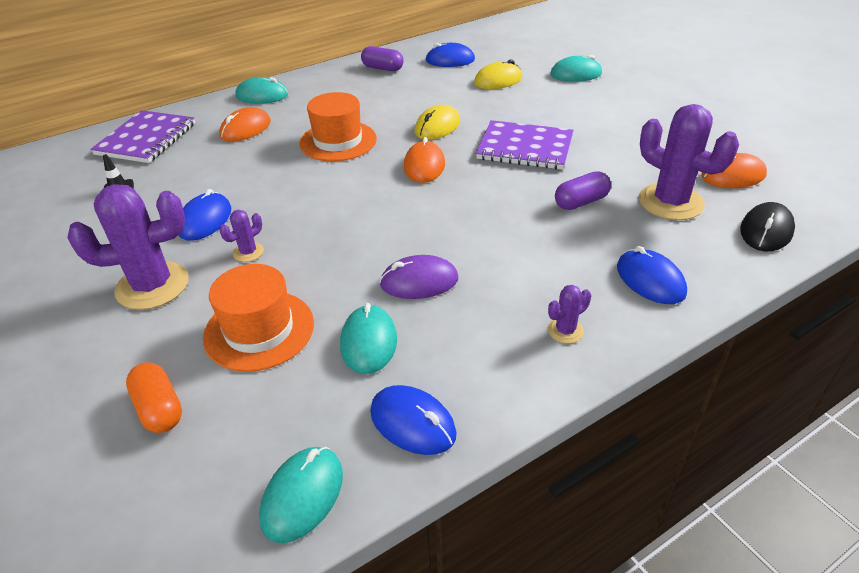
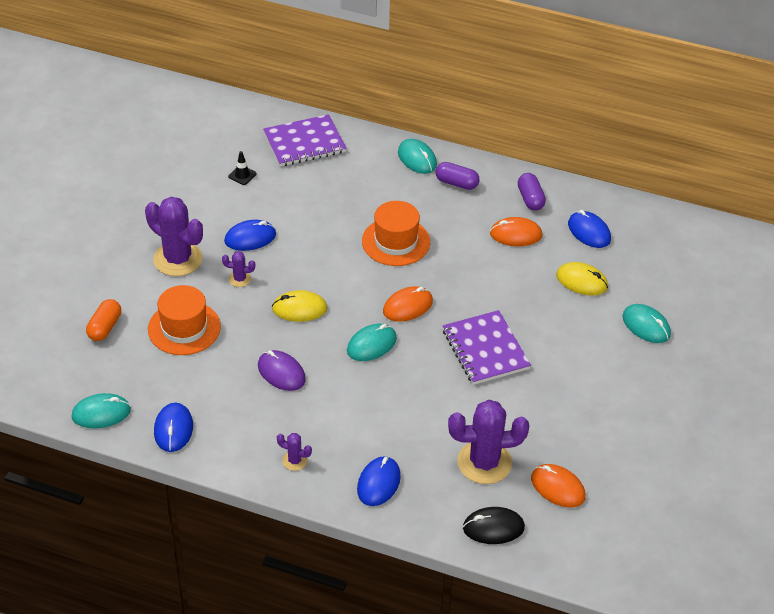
camera: 50 degrees right, 5 degrees up
(245, 129) = (364, 183): orange mouse -> orange mouse (515, 234)
(369, 342) = (213, 379): turquoise mouse -> turquoise mouse (371, 345)
(437, 127) = (468, 284): yellow mouse -> yellow mouse (299, 309)
(581, 202) = (439, 413): purple capsule -> purple capsule (456, 183)
(670, 202) = (484, 462): purple cactus -> purple cactus turned 75 degrees clockwise

